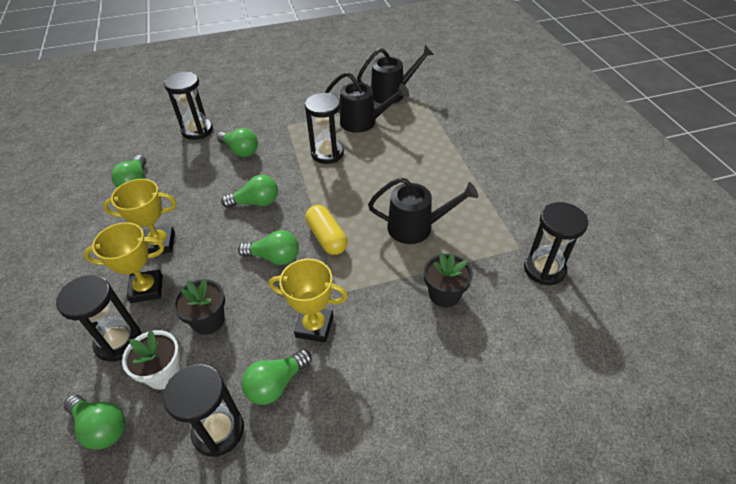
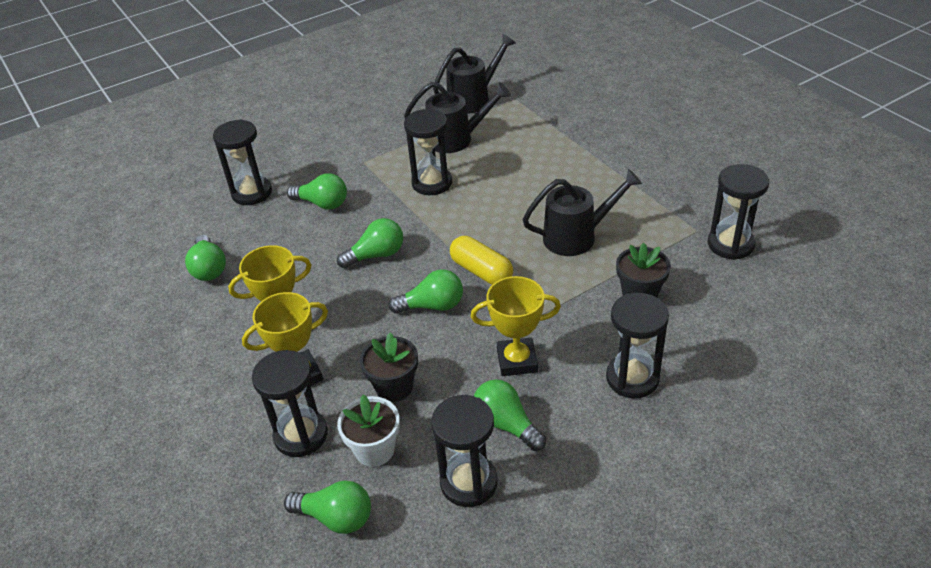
camera: 15 degrees left, 5 degrees down
(276, 384) = (506, 424): green light bulb -> green light bulb turned 105 degrees clockwise
(401, 373) = (632, 378): none -> black hourglass

